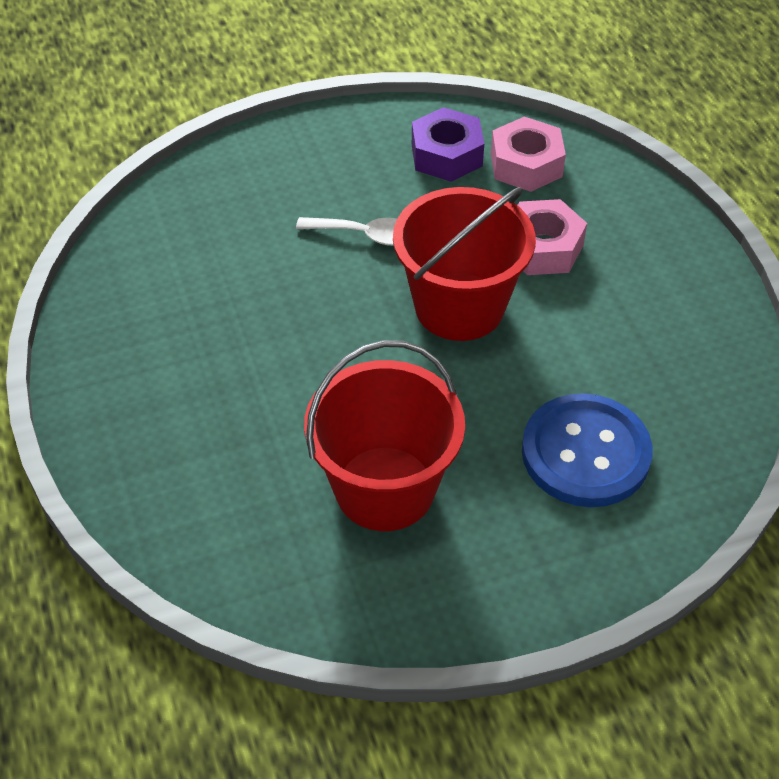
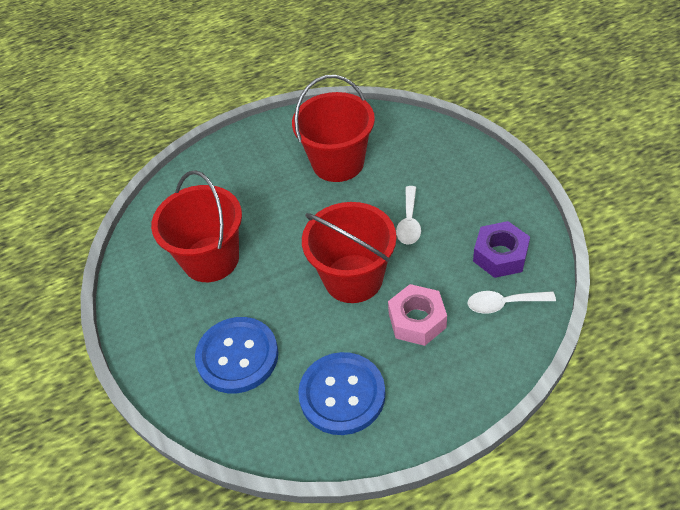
camera: 90 degrees right, 0 degrees up
(211, 305) = (338, 163): none -> red bucket
(526, 165) = (503, 304): pink nut -> white spoon
(655, 335) = (342, 394): none -> blue button

